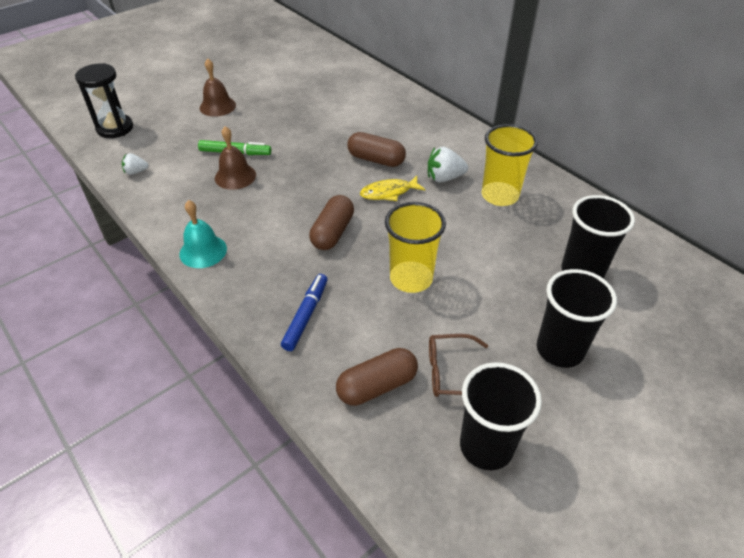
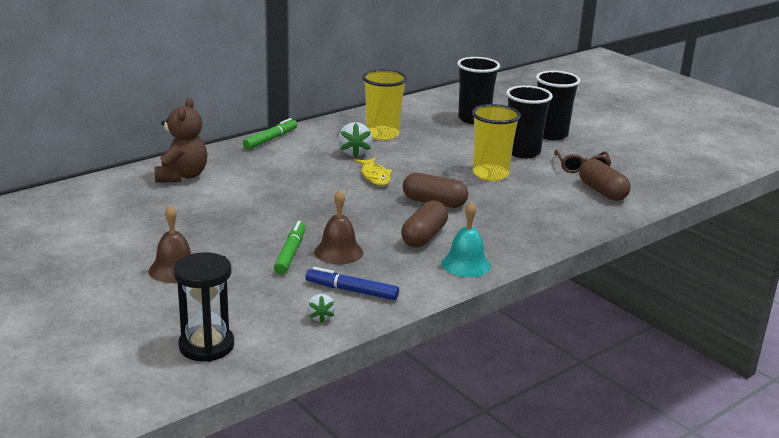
camera: 90 degrees left, 20 degrees down
(306, 315) = (541, 215): blue marker -> blue marker (351, 291)
(371, 93) = (182, 176): none -> brown teddy bear
(376, 160) = (319, 179): brown capsule -> brown capsule (424, 237)
(460, 128) = (270, 139): none -> green marker
(486, 446) = (636, 162): black cup -> black cup (523, 152)

